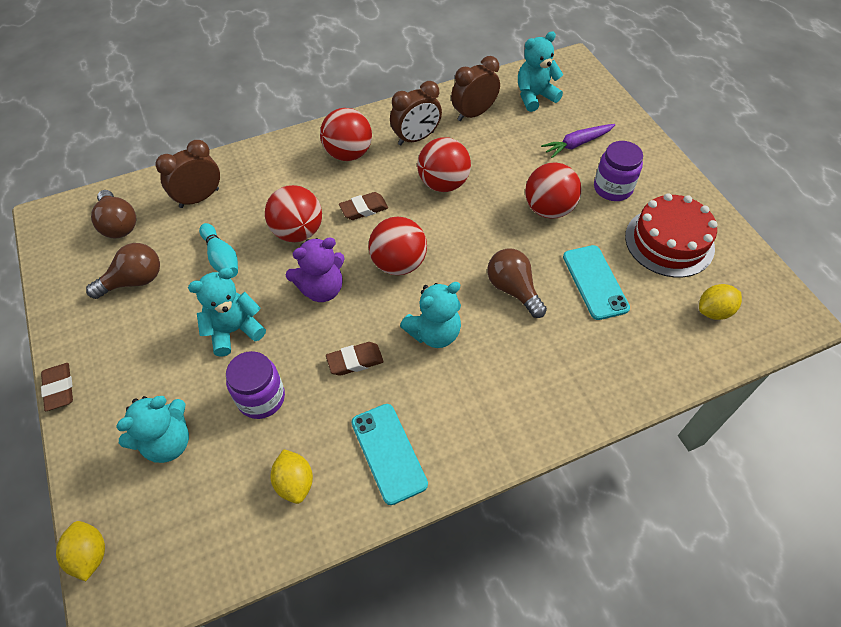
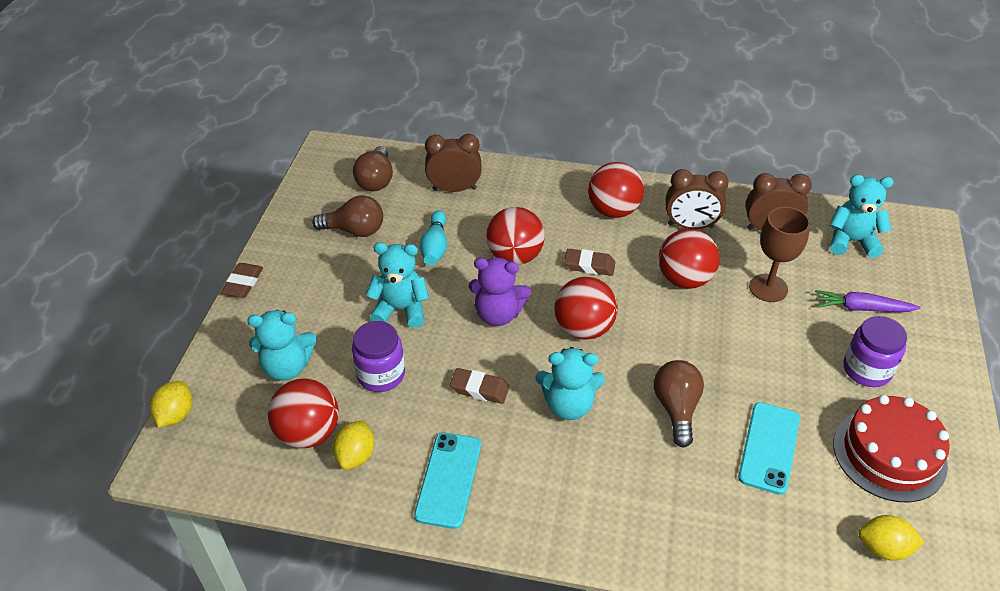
camera: 35 degrees right, 10 degrees down
(506, 160) = (768, 288): none -> brown goblet
(548, 209) = (776, 355): red ball -> red ball (308, 433)

